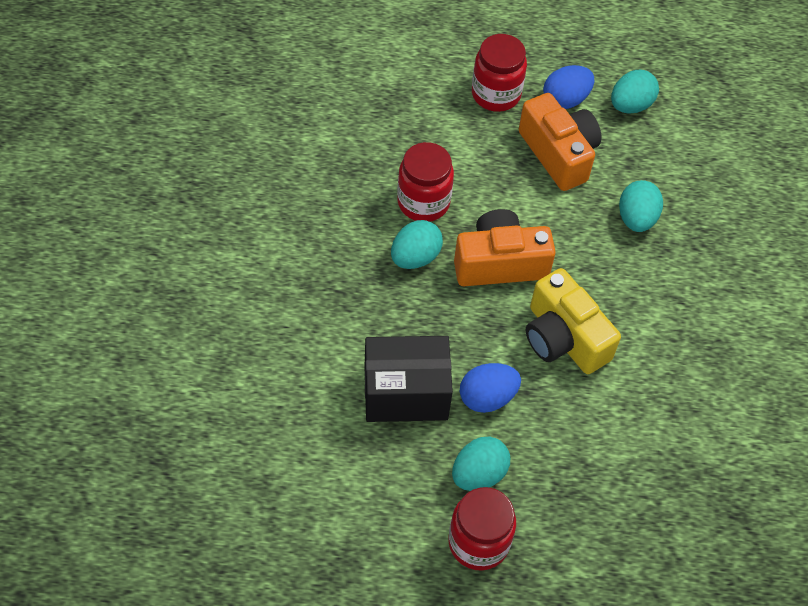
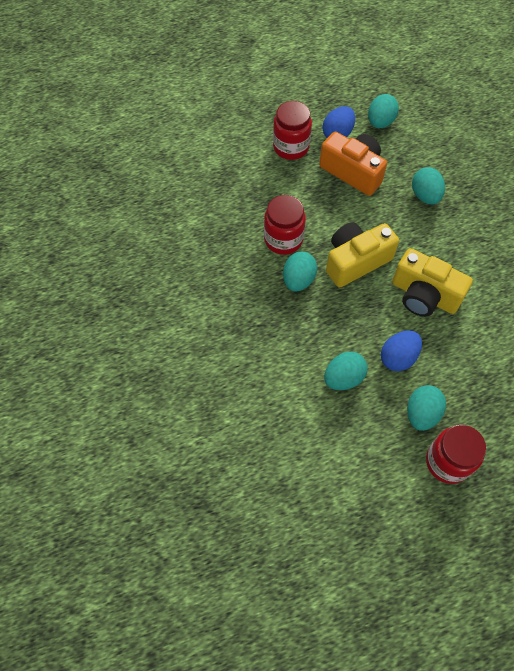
camera: 20 degrees left, 5 degrees up
(405, 393) = (343, 378): black box -> turquoise egg
(500, 263) = (356, 261): orange camera -> yellow camera

